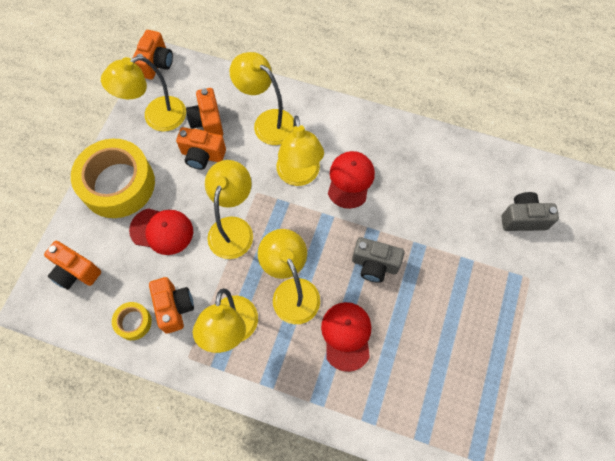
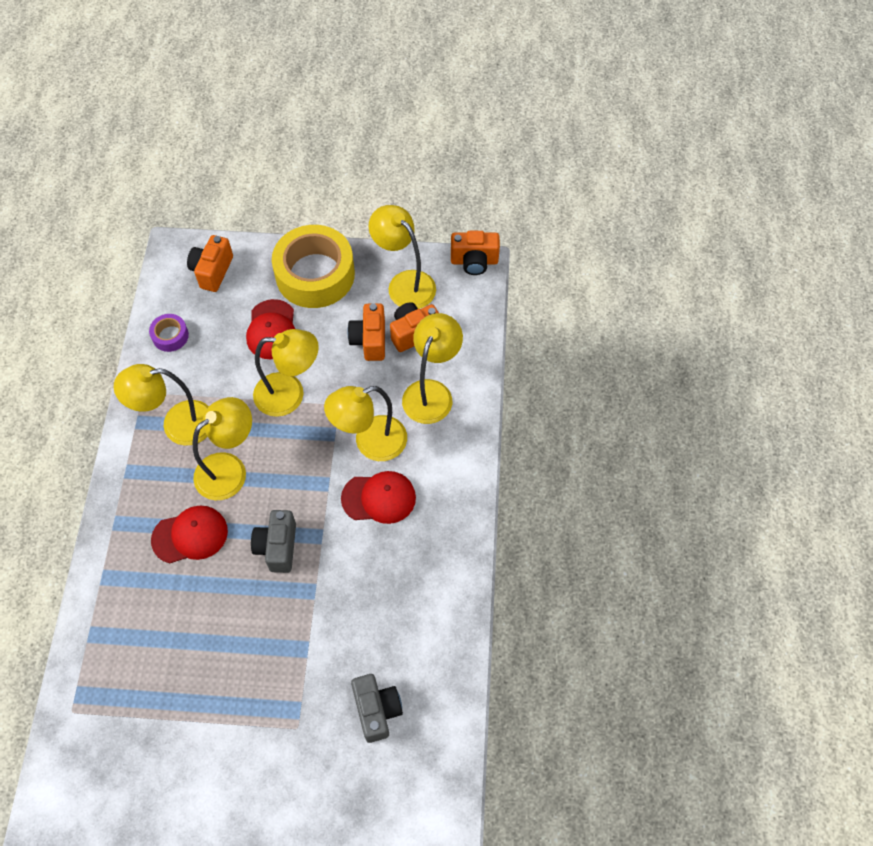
camera: 75 degrees right, 5 degrees down
(133, 322) = (170, 336): yellow tape -> purple tape
(174, 307) = (191, 366): orange camera -> none

